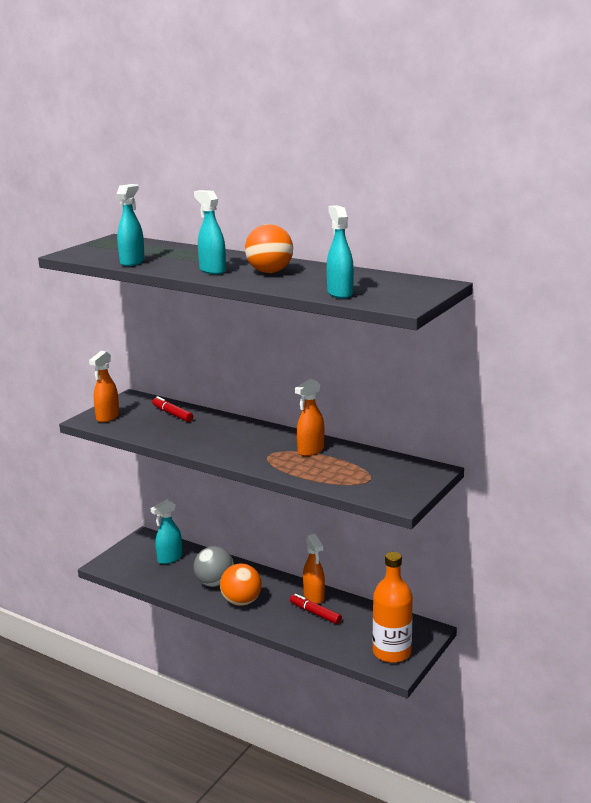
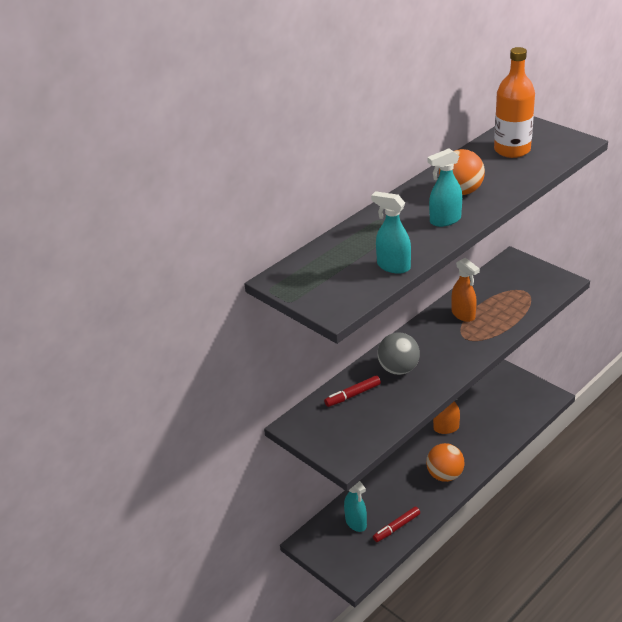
camera: 75 degrees left, 15 degrees up
(107, 417) = (345, 443): orange spray bottle -> none
(214, 583) = (410, 491): grey ball -> grey ball (398, 369)
(315, 613) = (471, 430): red marker -> red marker (396, 527)
(340, 293) = (539, 164): turquoise spray bottle -> none
(391, 652) = (531, 395): orange bottle -> orange bottle (512, 150)

